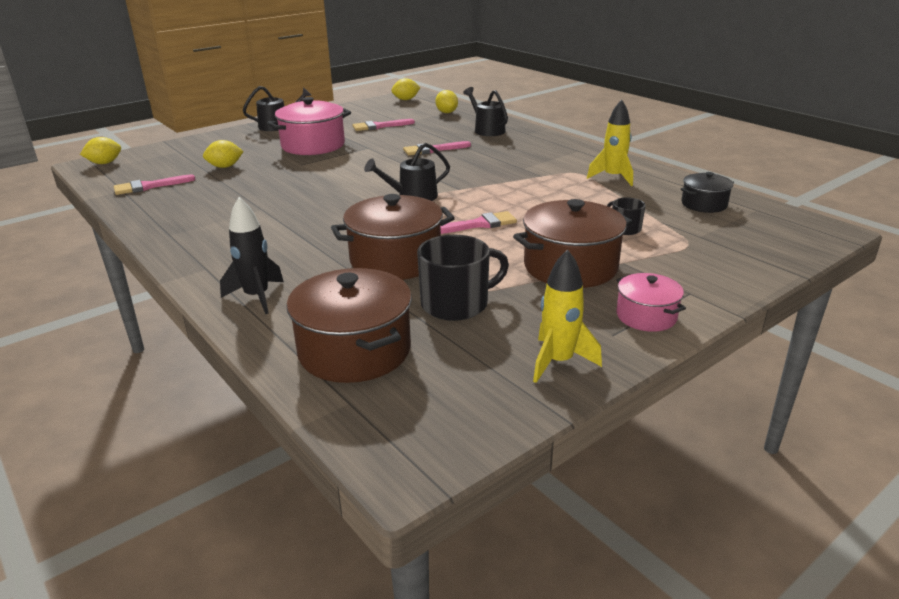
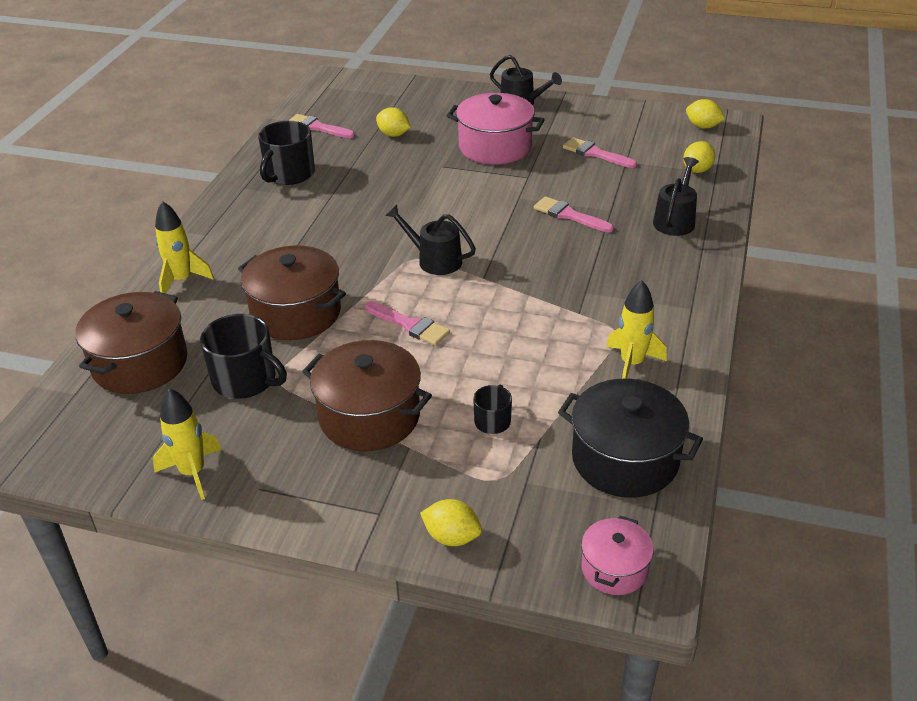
camera: 55 degrees right, 10 degrees up
(104, 163) = (339, 82): yellow lemon -> yellow lemon (452, 537)
(191, 213) = (289, 174): none -> black mug
(257, 297) = (182, 280): black rocket -> yellow rocket
(646, 316) = (308, 498): pink pot -> pink pot (614, 569)
(704, 204) = (625, 459): black pot -> black pot, size x1.78

